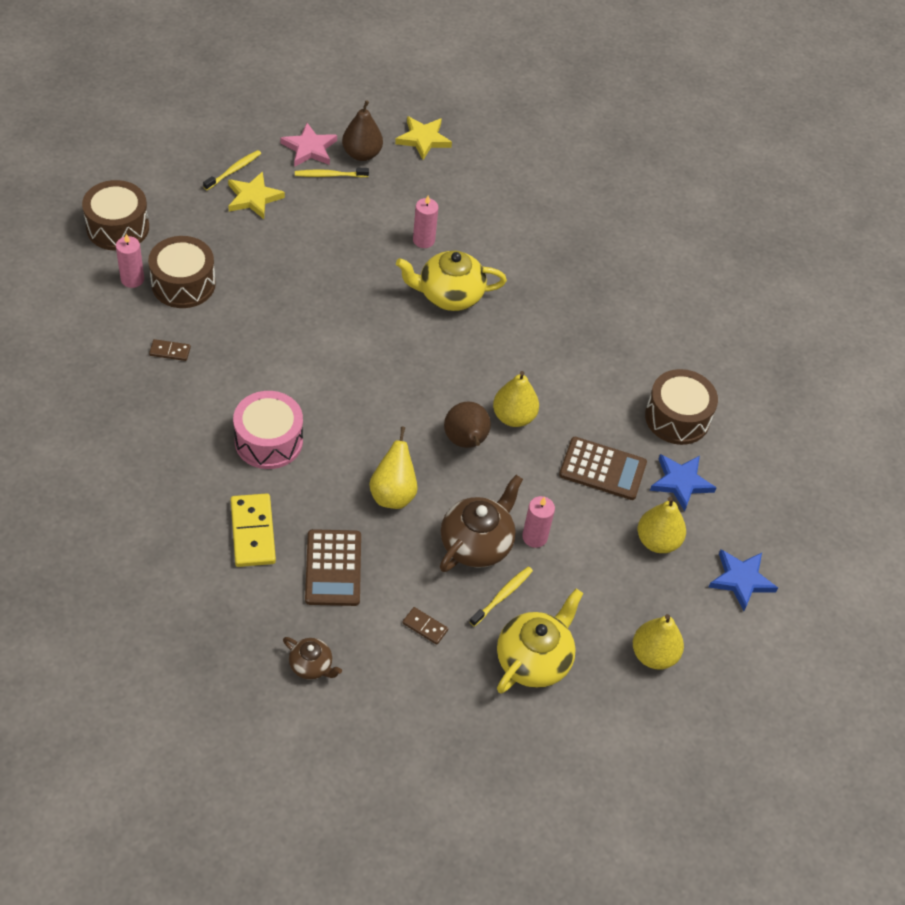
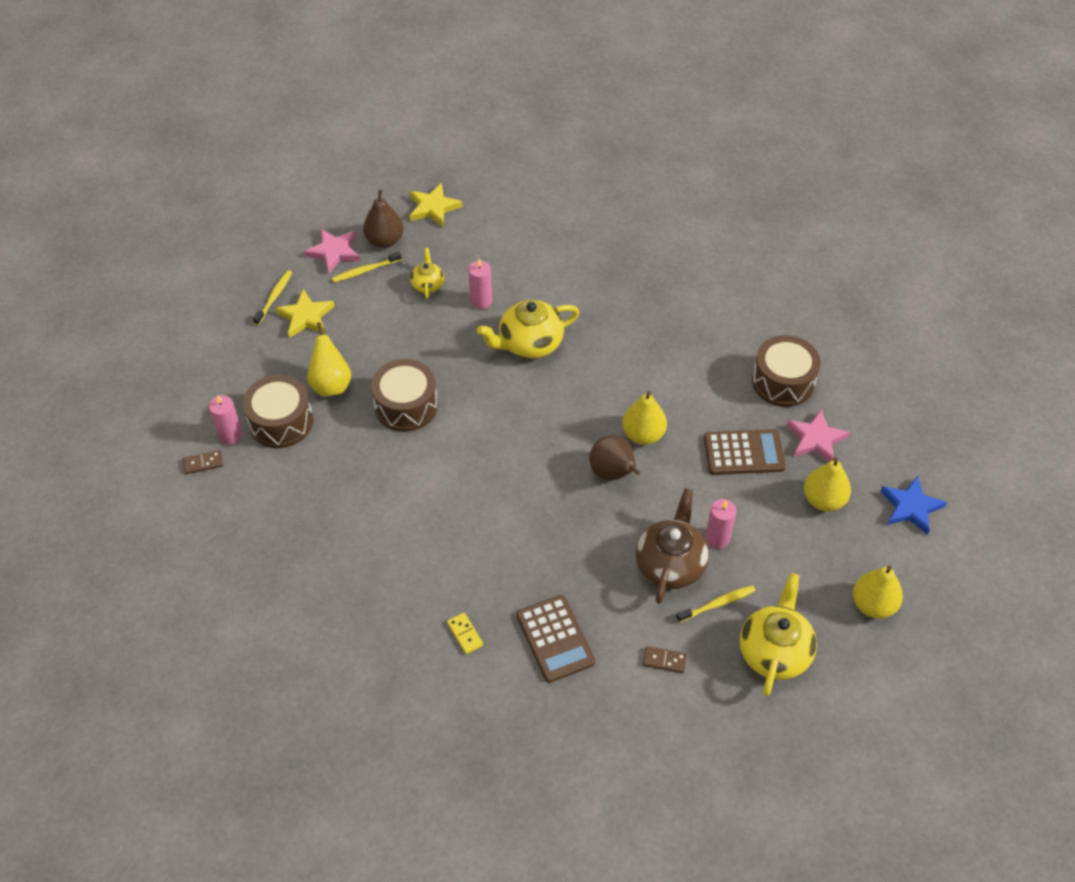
camera: 15 degrees left, 0 degrees up
(118, 227) = (191, 390): brown drum -> brown drum (406, 406)
(170, 351) = (301, 491): brown domino -> brown domino (203, 463)
(253, 532) = (465, 634): yellow domino -> yellow domino, size x0.52
(268, 441) = (435, 541): pink drum -> none
(311, 666) = (582, 739): brown teapot -> none
(381, 208) = (427, 285): none -> yellow teapot
(393, 494) = (573, 547): yellow pear -> yellow pear (331, 385)
(502, 596) = (717, 604): yellow toothbrush -> yellow toothbrush turned 45 degrees clockwise
(681, 482) = (816, 439): blue star -> pink star

